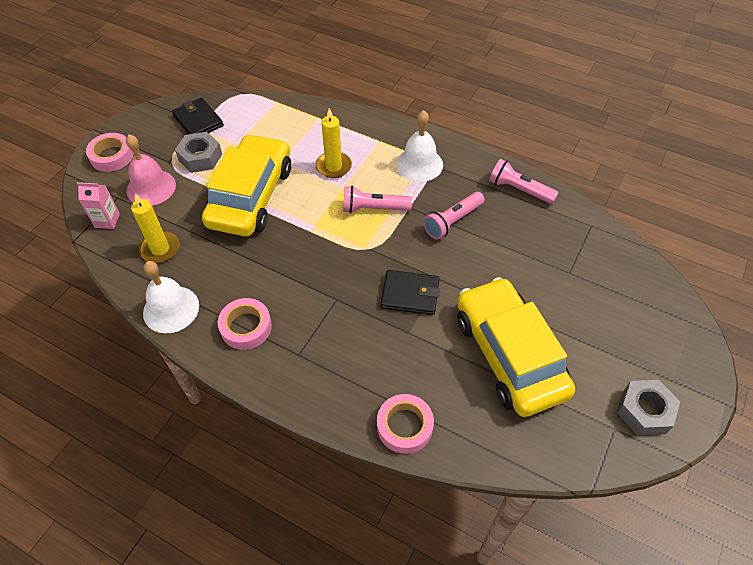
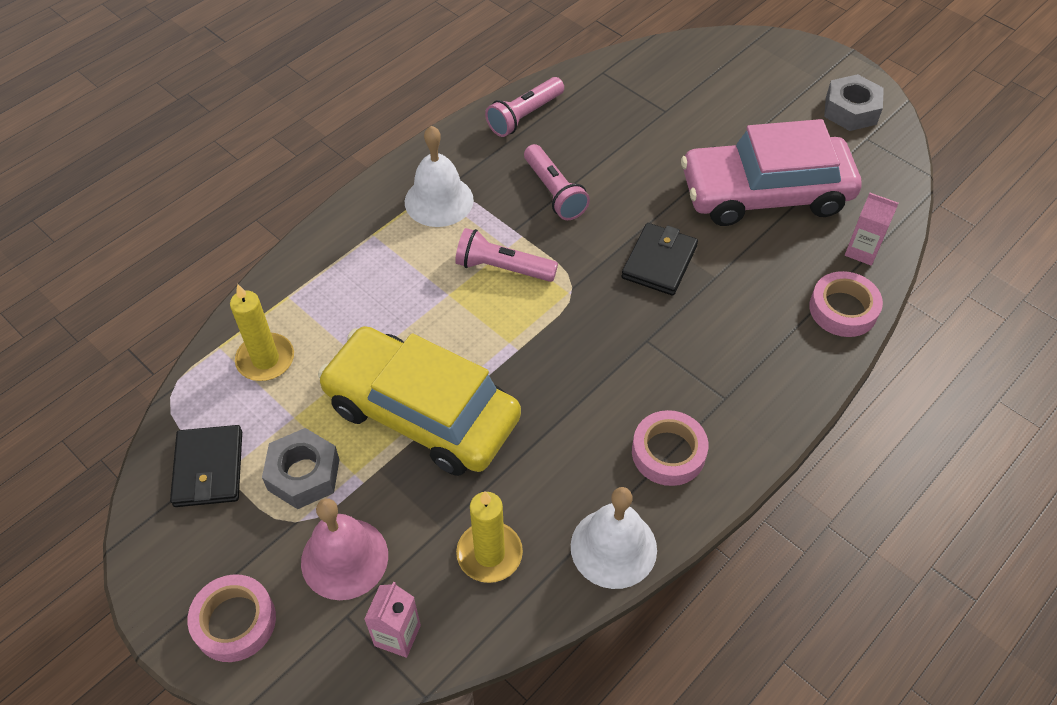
camera: 75 degrees left, 0 degrees up
(198, 121) = (209, 468): black wallet -> black wallet turned 75 degrees counterclockwise
(333, 166) = (402, 297): yellow candle -> yellow candle (265, 359)
(373, 208) = (502, 268): pink flashlight -> pink flashlight turned 90 degrees clockwise
(473, 435) = (862, 251): none -> pink carton
(509, 354) = (765, 193): yellow car -> pink car

